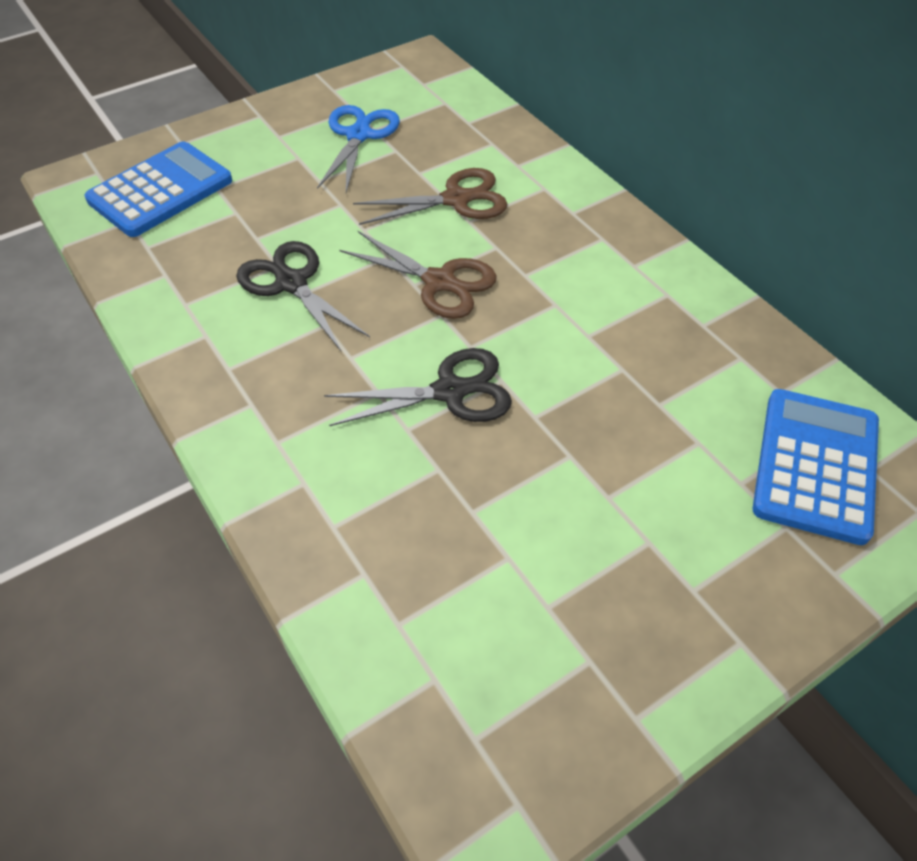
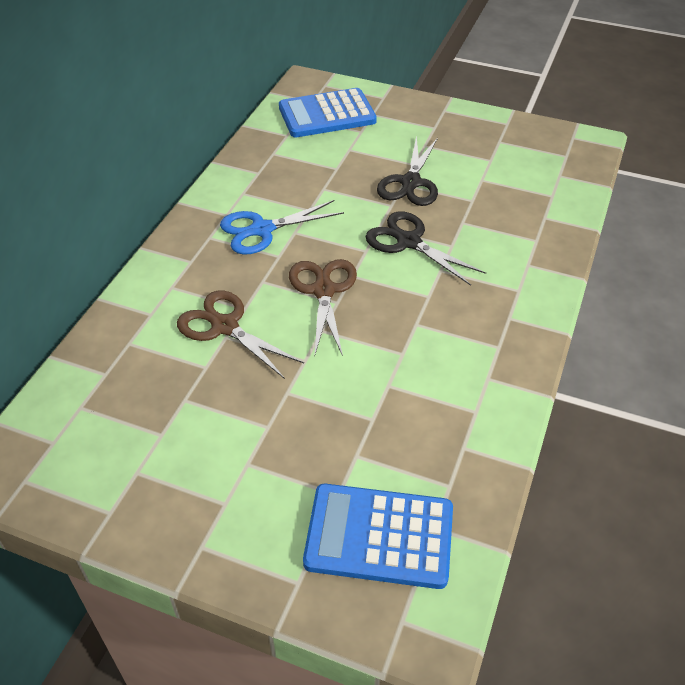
camera: 125 degrees left, 5 degrees down
(291, 283) = (397, 365): black scissors -> black scissors (410, 183)
(359, 135) = (180, 439): blue scissors -> blue scissors (262, 230)

